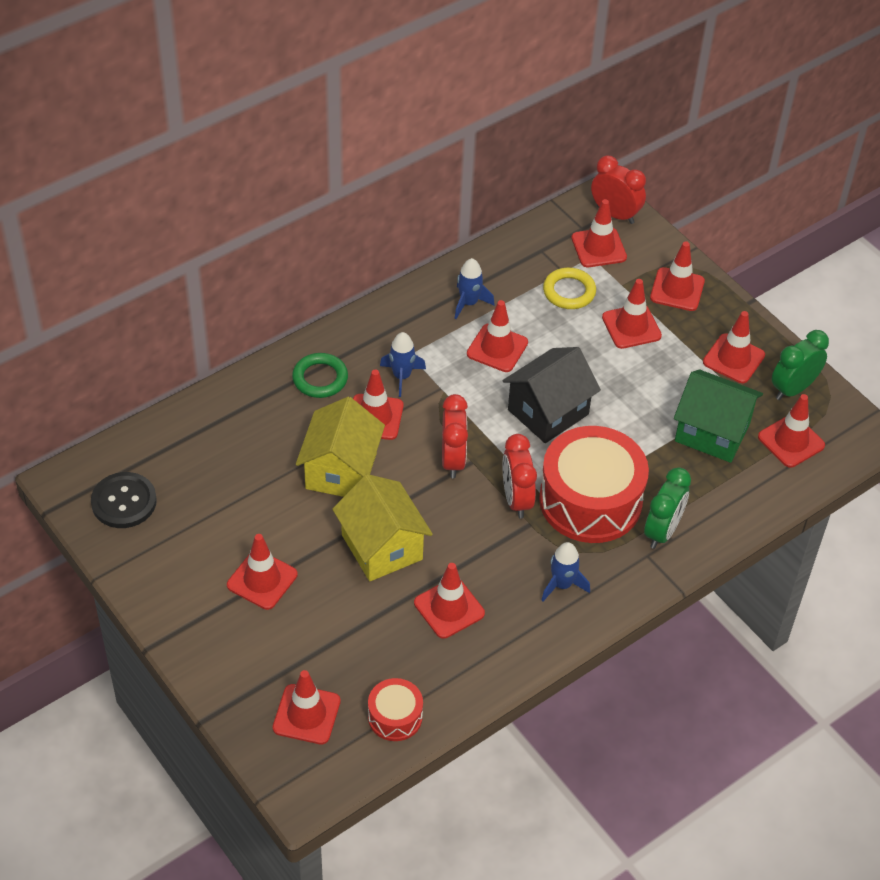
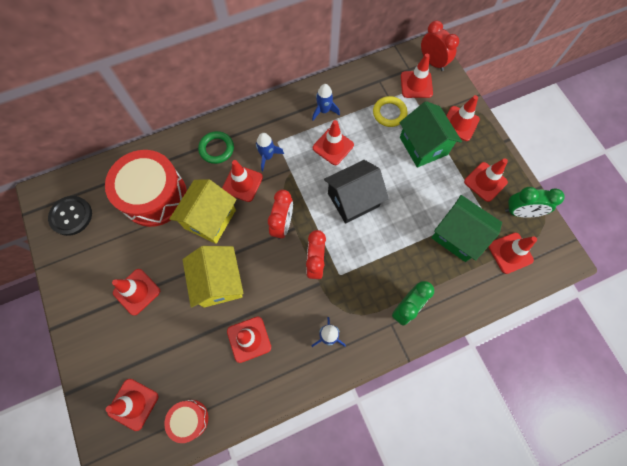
camera: 15 degrees right, 20 degrees up
(590, 500) = (364, 273): red drum -> red drum (154, 196)
(631, 327) = (423, 146): red traffic cone -> green house
(793, 389) = (520, 212): green clock -> green clock turned 150 degrees counterclockwise

